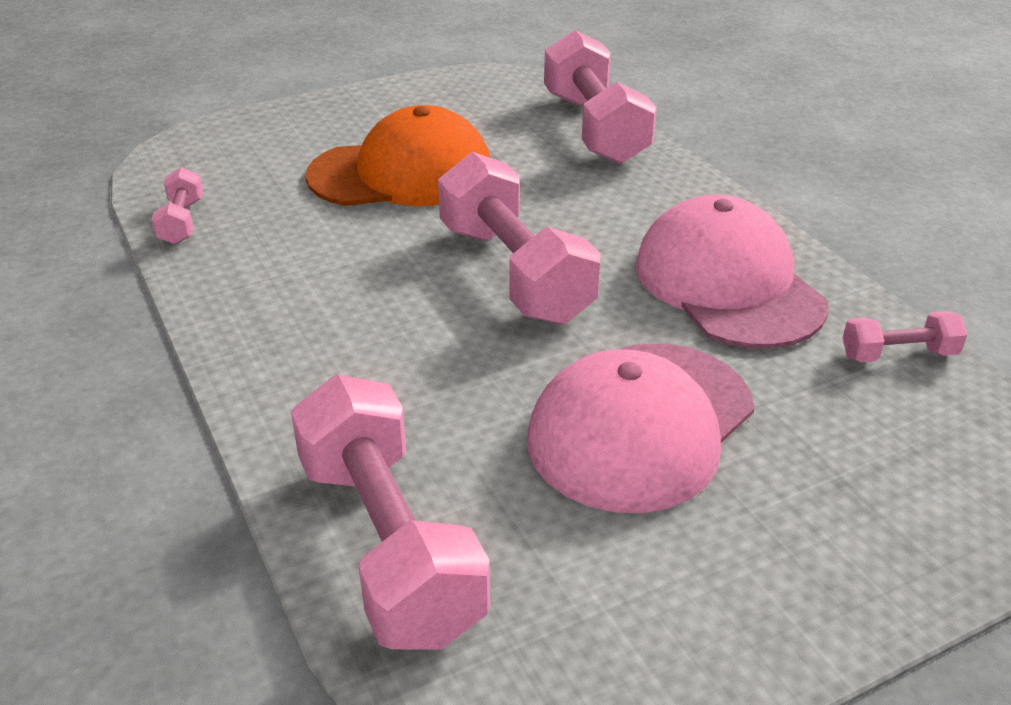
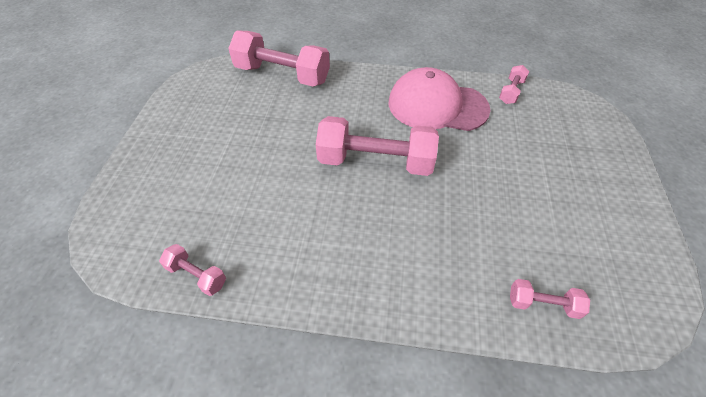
camera: 55 degrees left, 15 degrees up
(388, 545) = (543, 304): pink dumbbell -> pink dumbbell, size x0.47
(401, 173) = (249, 157): orange cap -> none
(641, 425) = (510, 180): pink cap -> none

